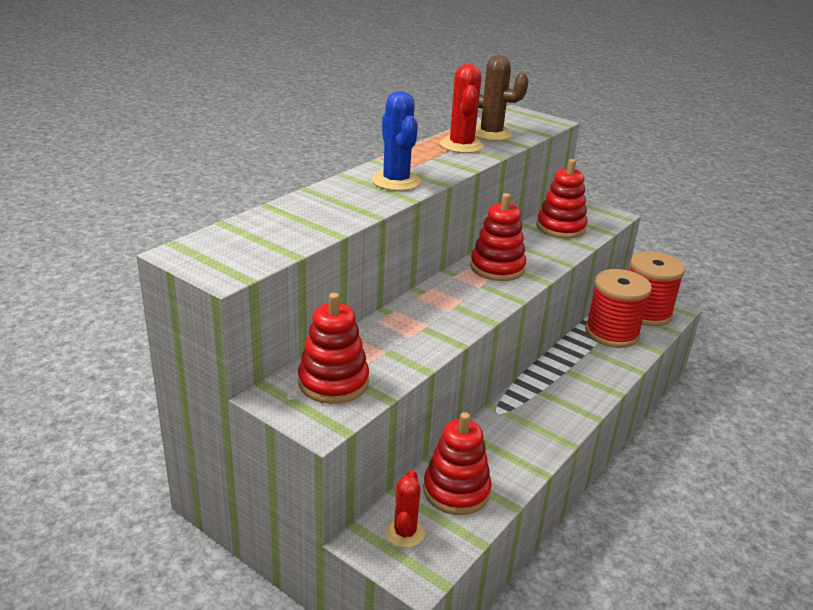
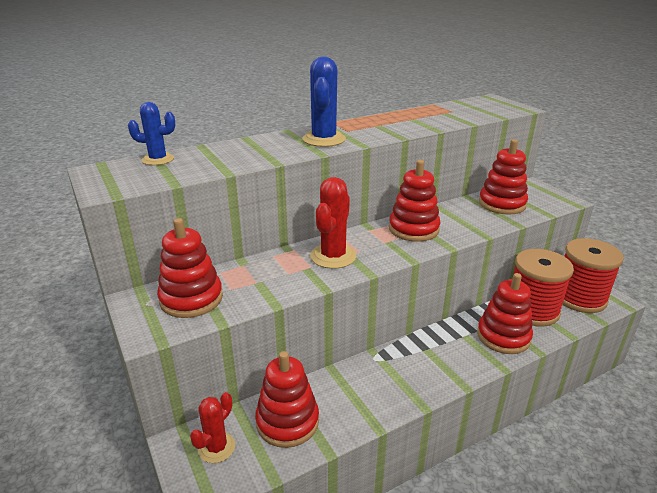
camera: 25 degrees right, 0 degrees up
(238, 229) = (158, 159): none -> blue cactus
(461, 146) = (412, 119): red cactus -> red cactus (333, 256)
(491, 134) = (449, 113): brown cactus -> none
(601, 364) = (503, 336): none -> red stacking toy

